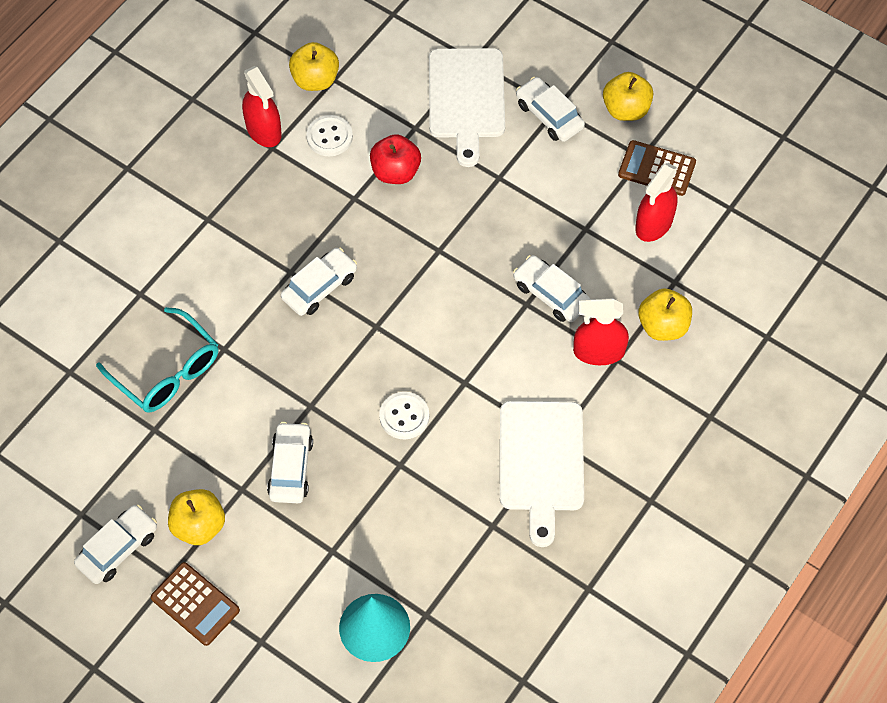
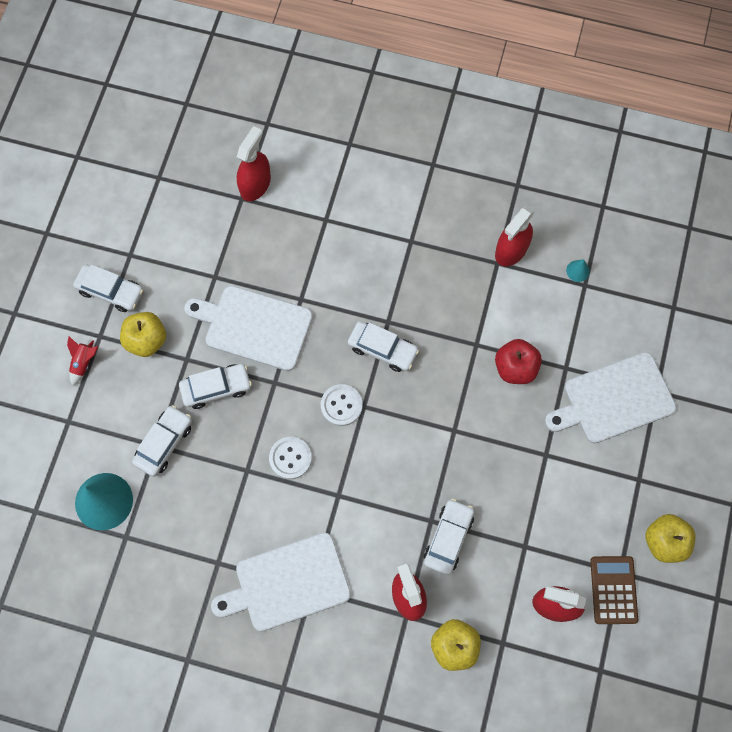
camera: 70 degrees right, 10 degrees up
(59, 352) = (255, 184): none -> red spray bottle
(167, 372) = (266, 266): turquoise glasses -> none
(195, 604) = (83, 363): brown calculator -> red rocket
(235, 406) = (254, 327): none -> white cutting board
(315, 80) = (577, 271): yellow apple -> turquoise cone
(329, 137) = (527, 303): white button -> white button (341, 405)
(549, 115) = (628, 476): white car -> white car (164, 443)

